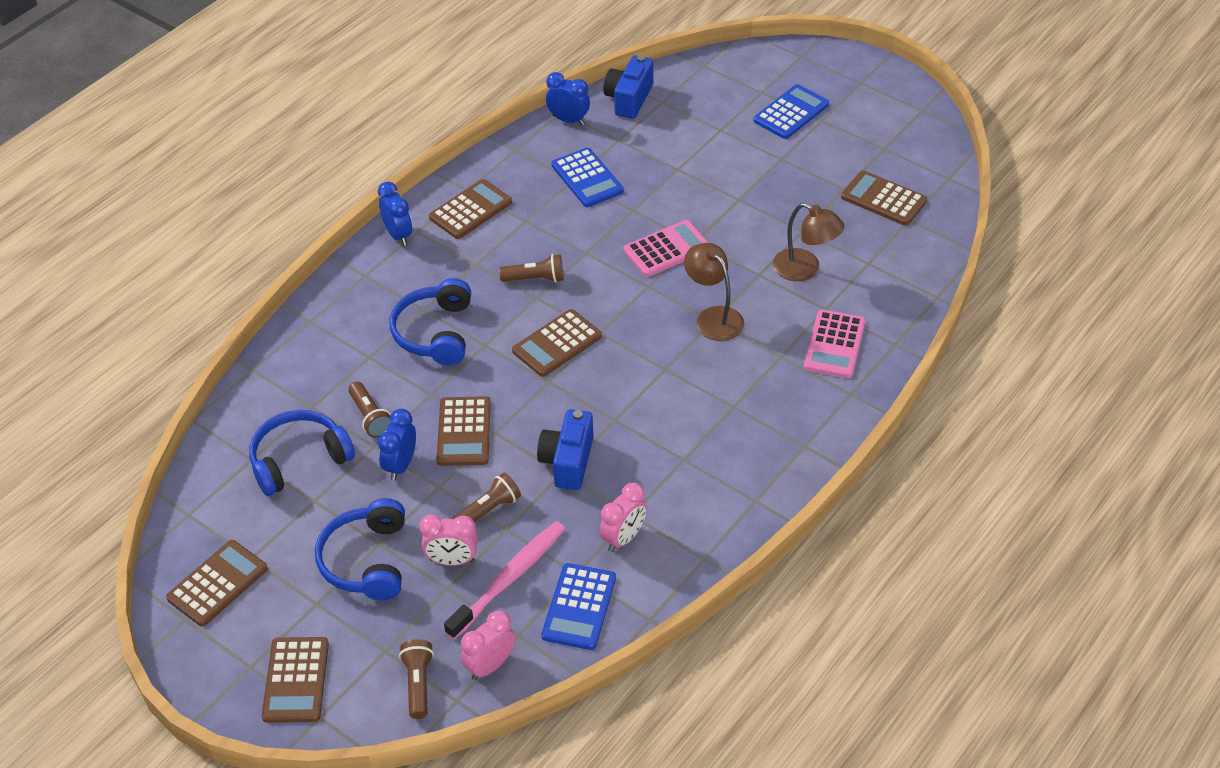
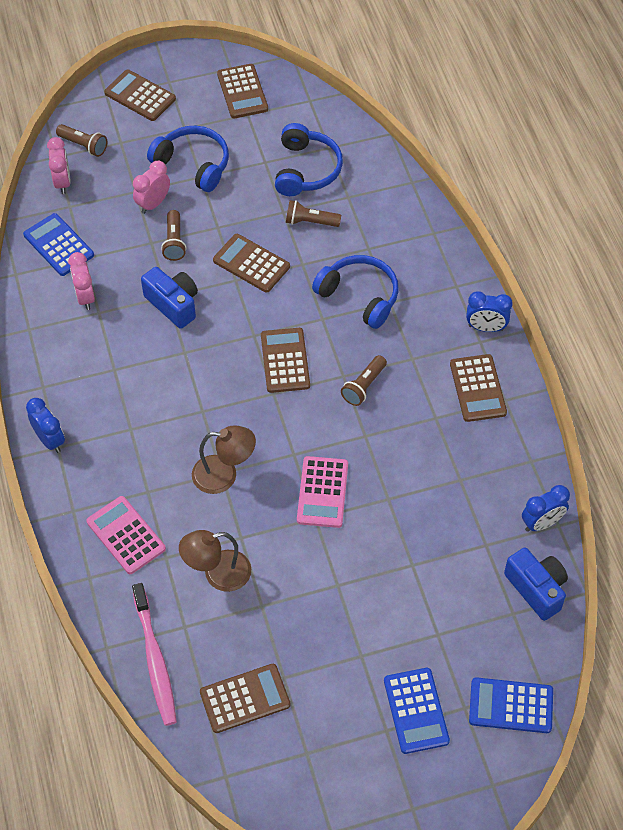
camera: 125 degrees right, 10 degrees up
(400, 465) = (253, 217): blue clock -> blue clock (50, 440)
(509, 579) = (112, 223): pink toothbrush -> pink toothbrush (155, 660)
(587, 178) = (453, 490): blue calculator -> blue calculator (511, 706)

